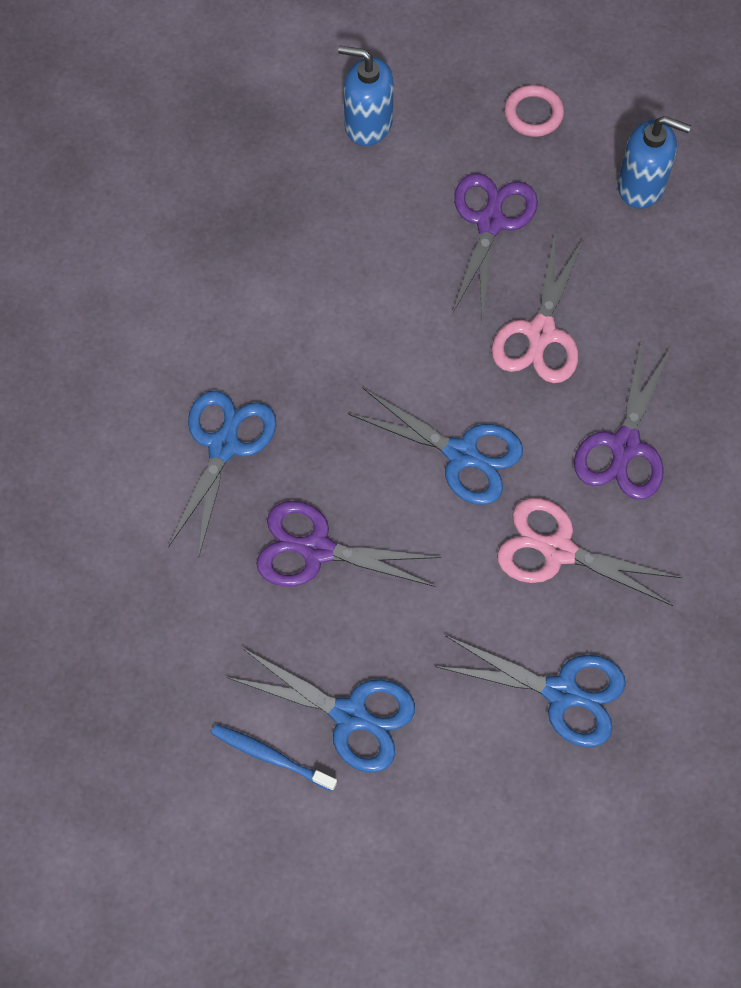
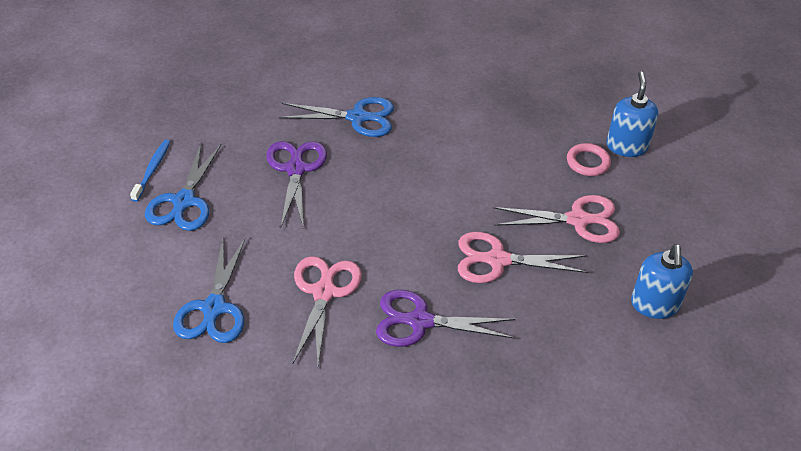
camera: 75 degrees right, 20 degrees down
(461, 454) = (385, 230): blue scissors -> none
(490, 223) = (578, 220): purple scissors -> pink scissors
(533, 114) = (684, 232): pink ring -> pink ring (588, 162)

